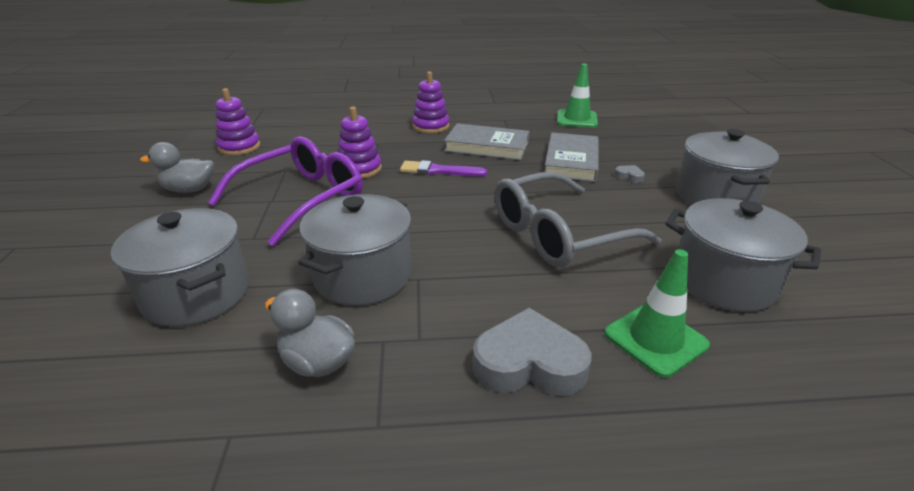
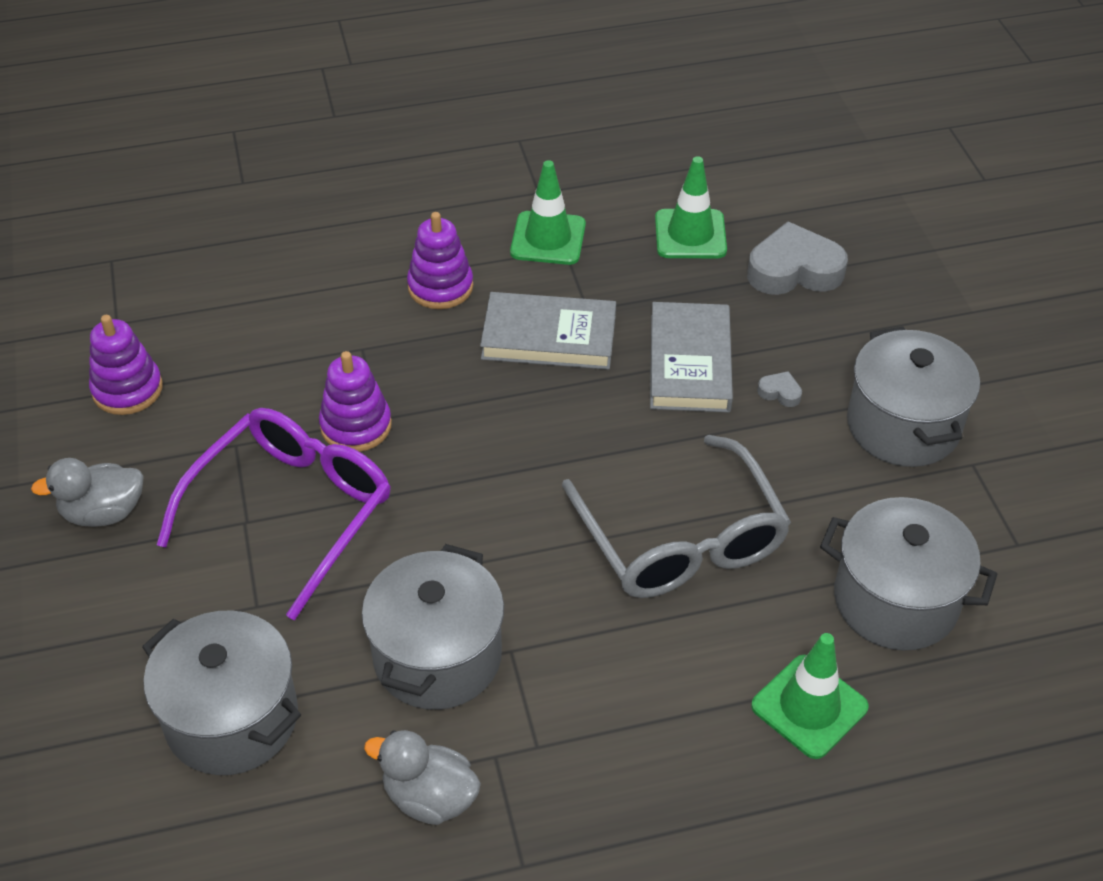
camera: 10 degrees left, 15 degrees up
(438, 171) = (484, 414): purple brush -> none
(495, 115) = (548, 238): none -> green traffic cone
(529, 363) = (669, 763): grey heart -> grey heart (794, 270)
(557, 235) = (682, 541): grey glasses -> grey glasses turned 75 degrees counterclockwise

